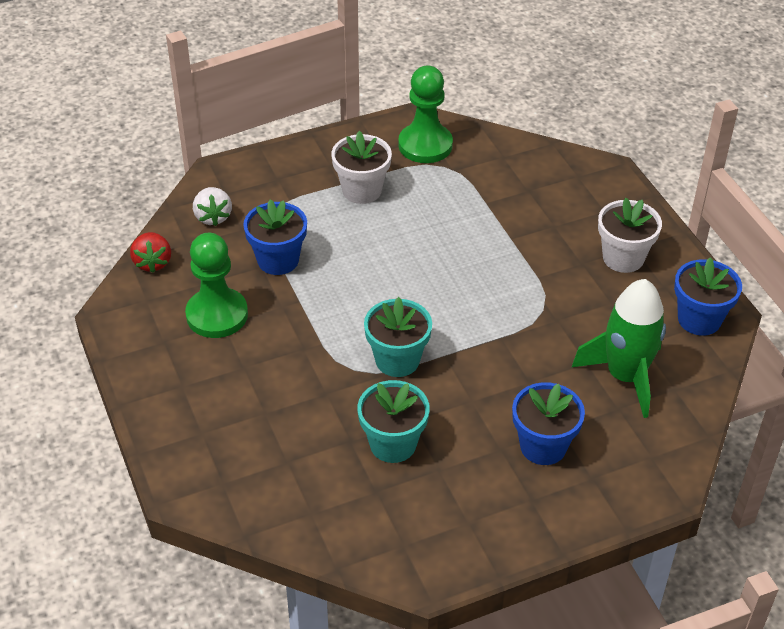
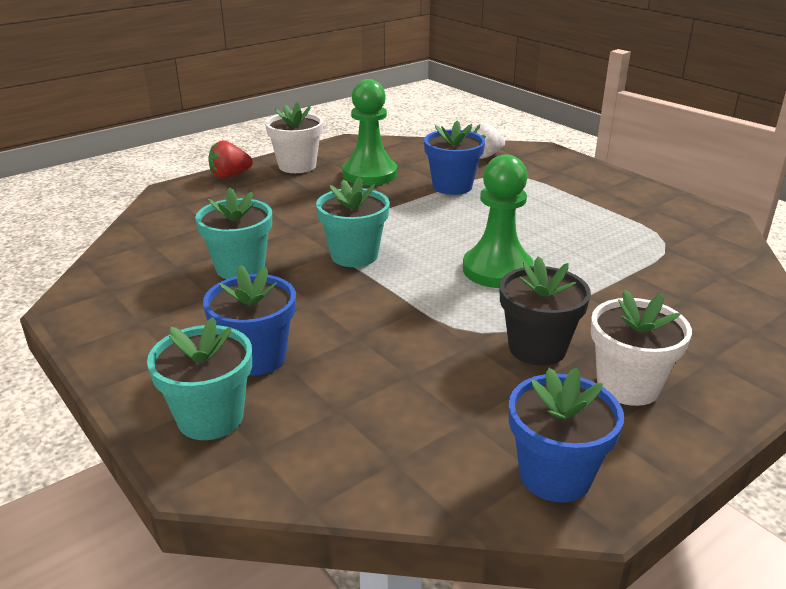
camera: 75 degrees right, 15 degrees down
(153, 262) = (414, 145): red strawberry -> red strawberry (230, 176)
(362, 190) = (580, 207): white flower pot -> white flower pot (297, 166)
(425, 145) = (686, 228): green pawn -> green pawn (497, 270)
(571, 287) = (537, 348): none -> black flower pot
(612, 479) = (210, 418): none -> turquoise flower pot
(625, 376) = (398, 411): green rocket -> none

